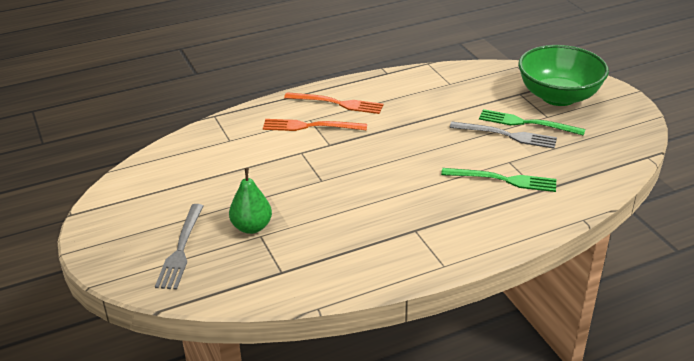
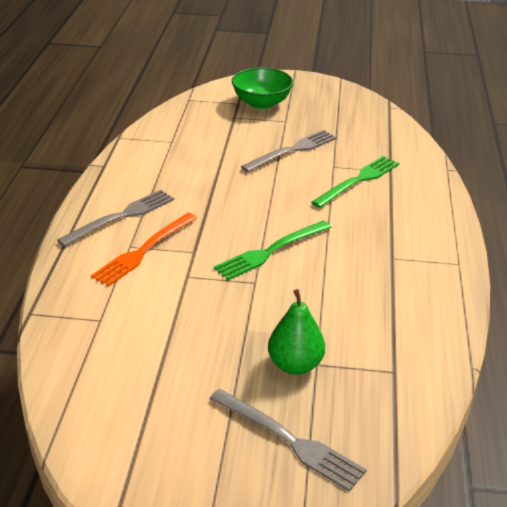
camera: 60 degrees left, 0 degrees up
(337, 103) = (121, 217): orange fork -> grey fork
(526, 123) = (284, 133): green fork -> green fork (270, 251)
(558, 96) = (261, 103): green bowl -> green bowl, size x0.67

